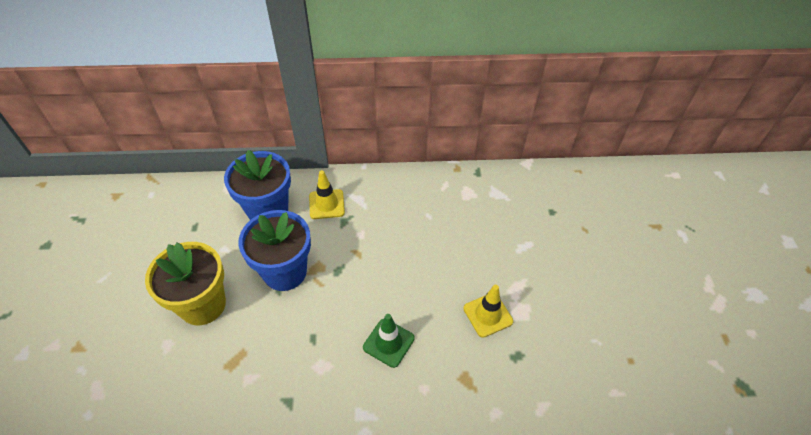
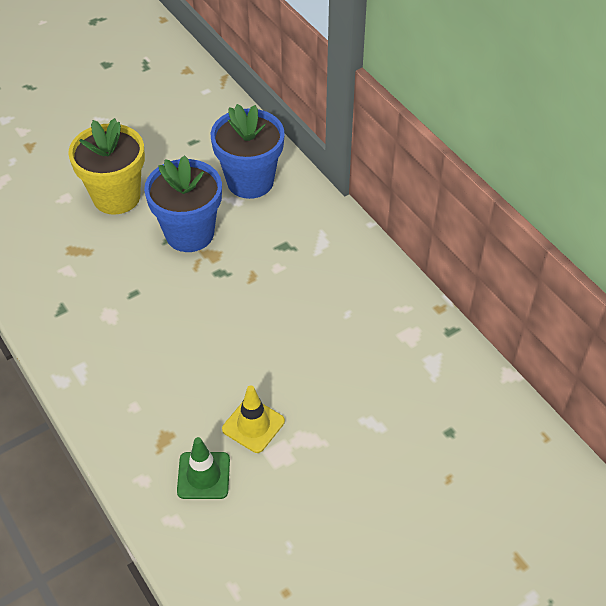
camera: 60 degrees right, 0 degrees up
(326, 204) = (294, 220): yellow traffic cone -> none
(388, 343) = (165, 354): green traffic cone -> green traffic cone (203, 475)

